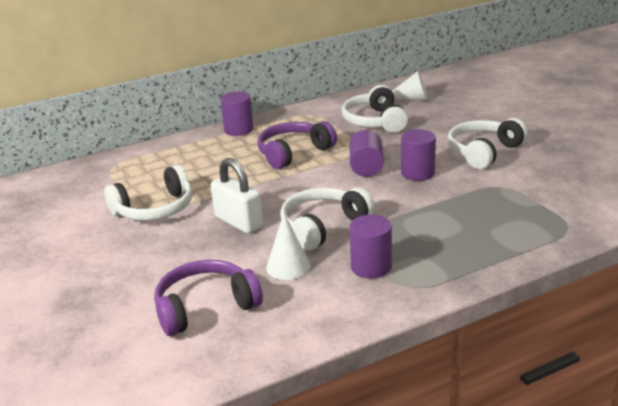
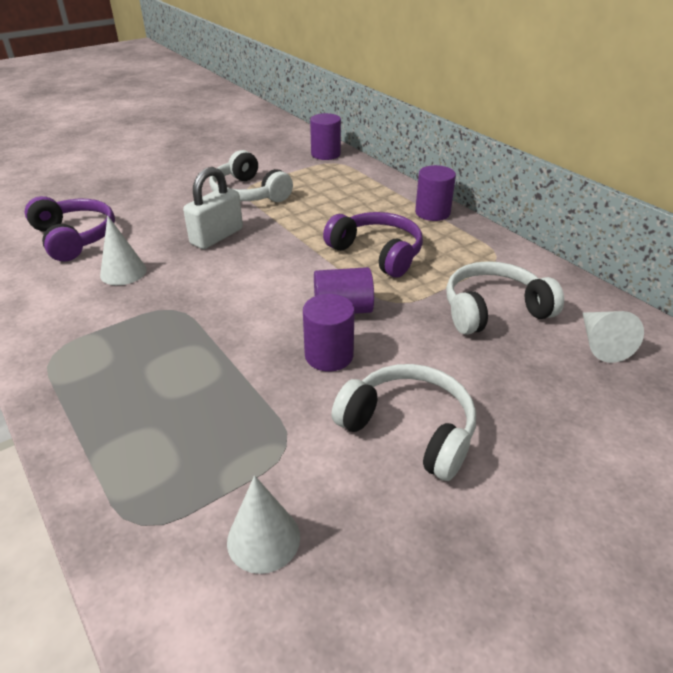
camera: 80 degrees right, 10 degrees up
(323, 227) = (196, 287): white headphones -> none
(371, 267) = (102, 324): purple cylinder -> purple cylinder (325, 154)
(567, 191) = (263, 539): none -> white cone

